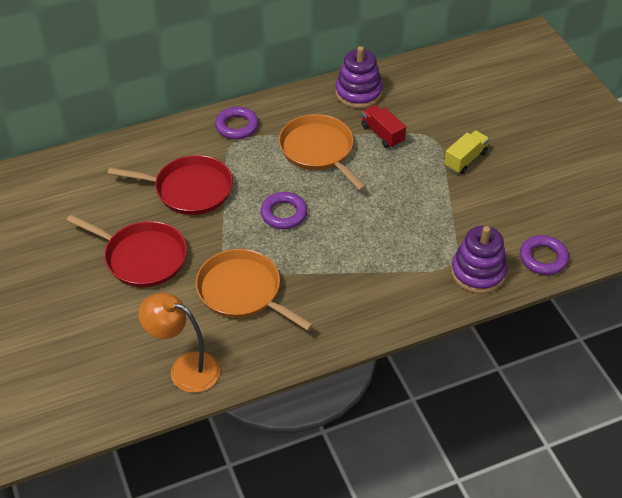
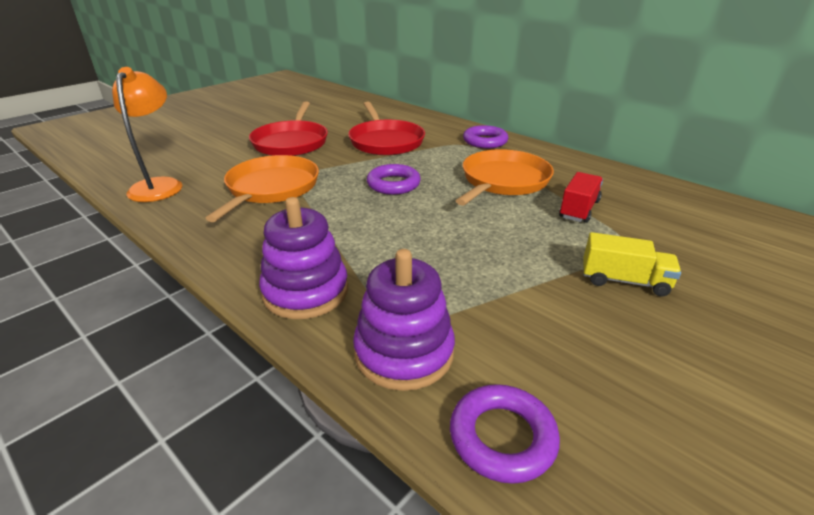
camera: 65 degrees right, 15 degrees down
(358, 93) = (619, 182): purple stacking toy -> purple stacking toy (305, 291)

